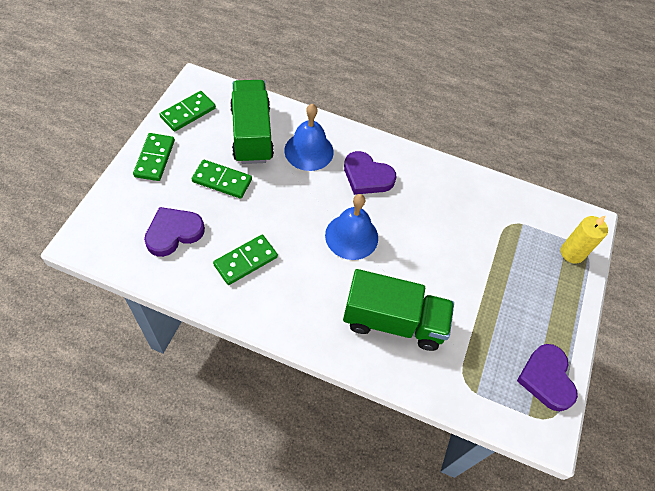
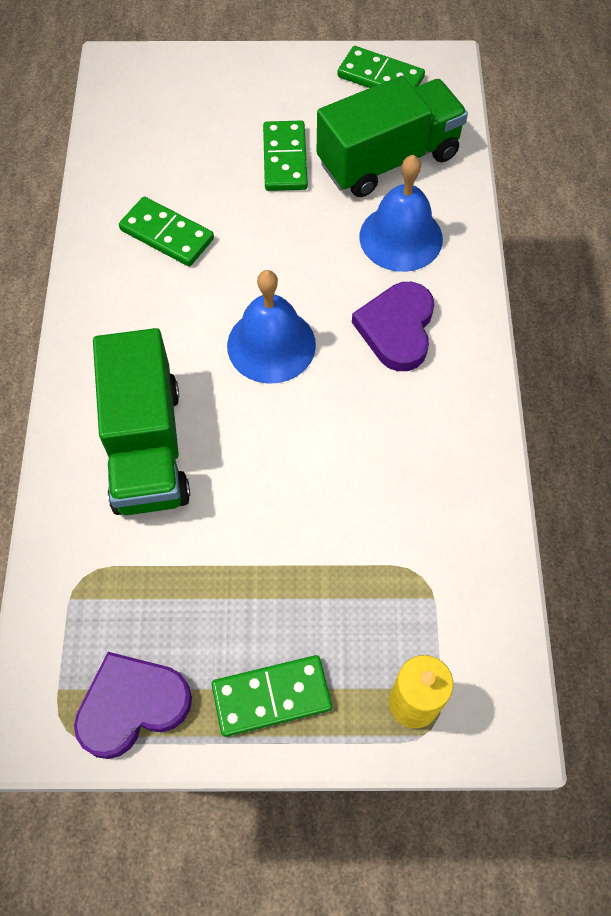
camera: 75 degrees right, 5 degrees up
(155, 158) = (280, 77): green domino -> green domino (271, 697)
(173, 233) = (173, 143): purple heart -> none

